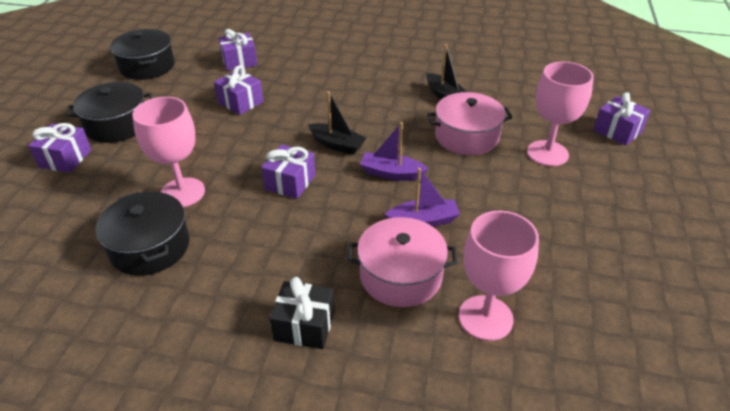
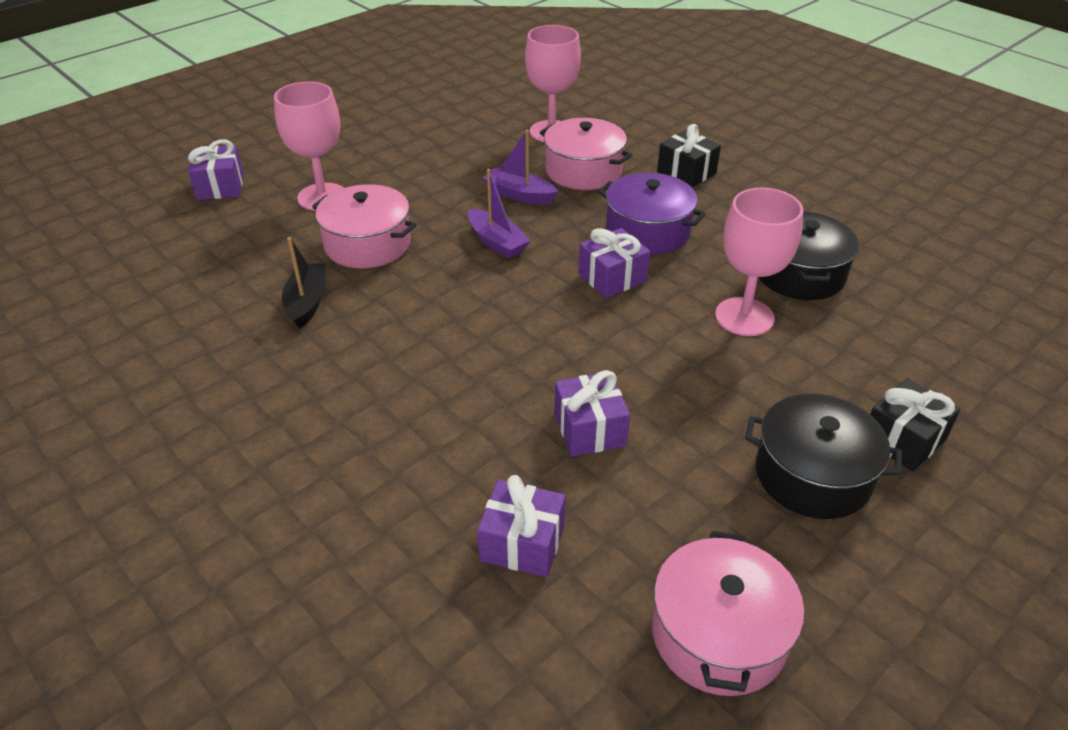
camera: 145 degrees left, 0 degrees up
(65, 159) = (903, 439): purple gift -> black gift
(147, 66) = (718, 634): black pot -> pink pot
(293, 233) = (647, 231): none -> purple pot
(337, 145) = (518, 298): black boat -> none

